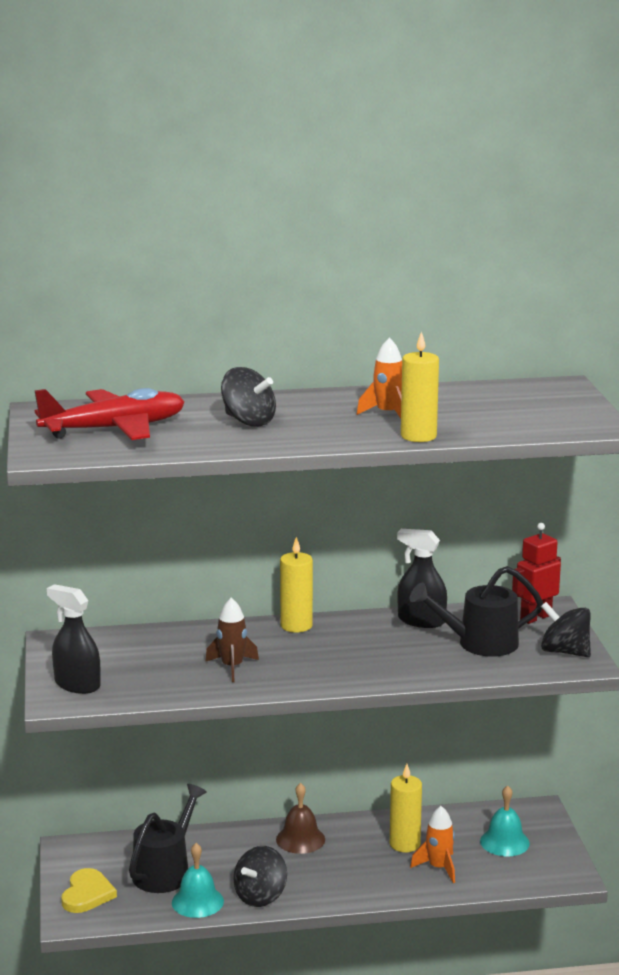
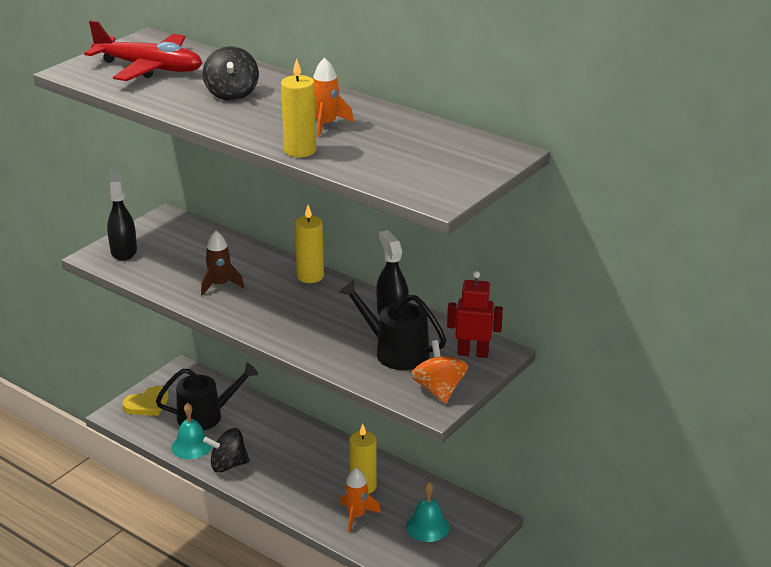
camera: 45 degrees right, 10 degrees up
(300, 839) = (308, 443): brown bell -> none
(564, 652) = (439, 390): black spinning top -> orange spinning top

